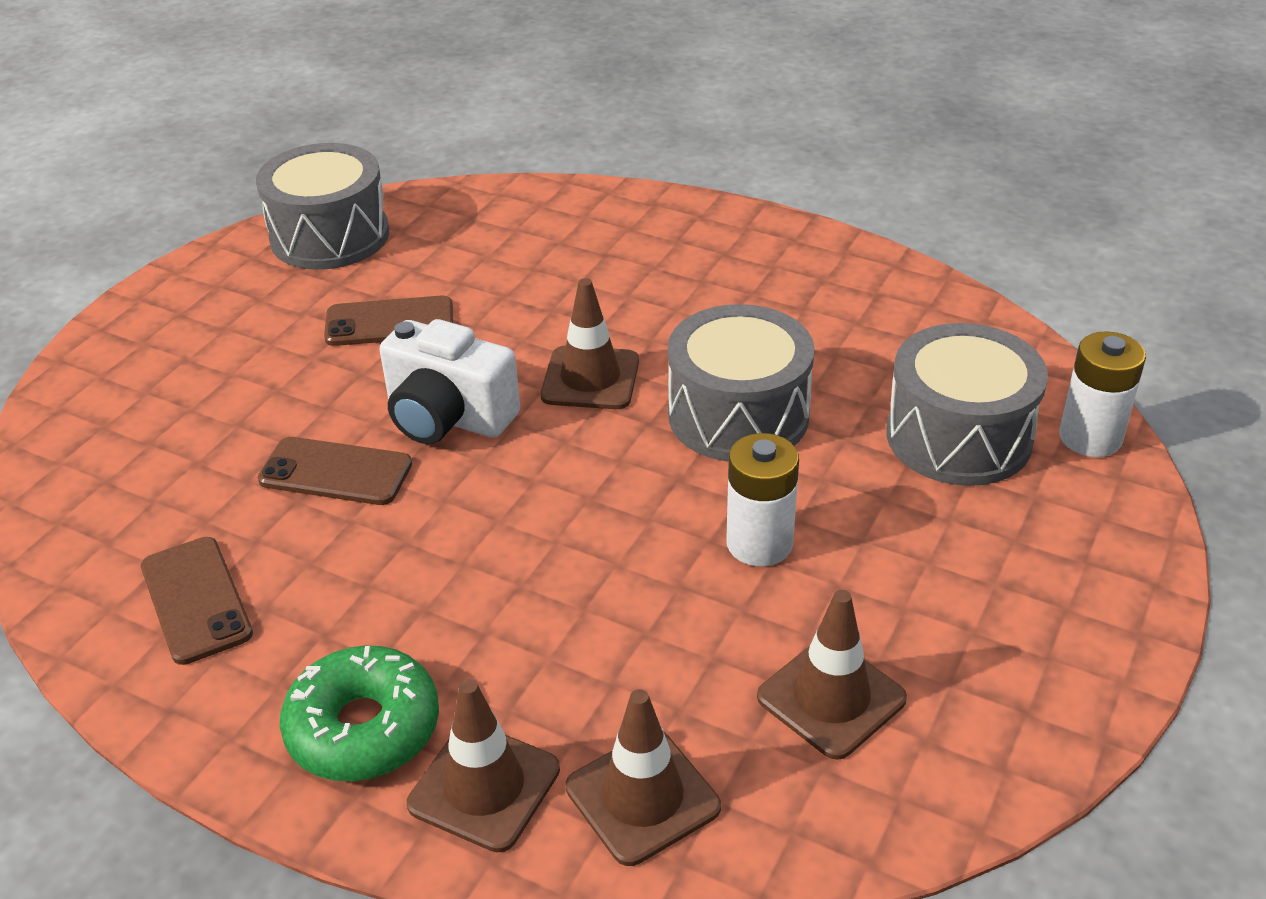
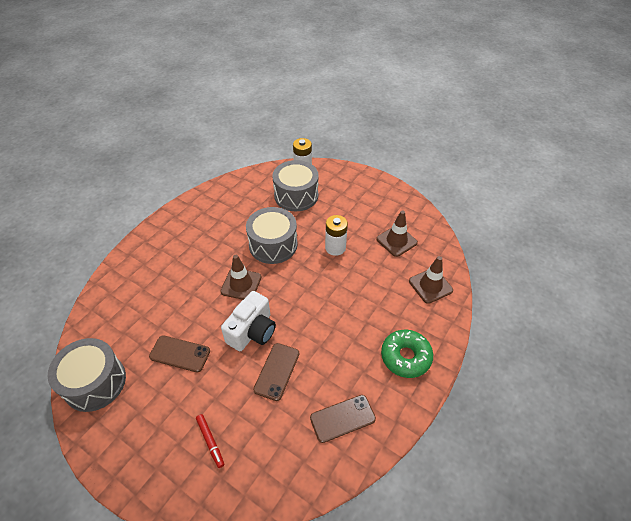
camera: 85 degrees left, 10 degrees up
(181, 399) = (210, 441): none -> red marker
(389, 322) = (180, 354): brown phone -> brown phone turned 75 degrees counterclockwise
(484, 787) = (428, 323): brown traffic cone -> none

